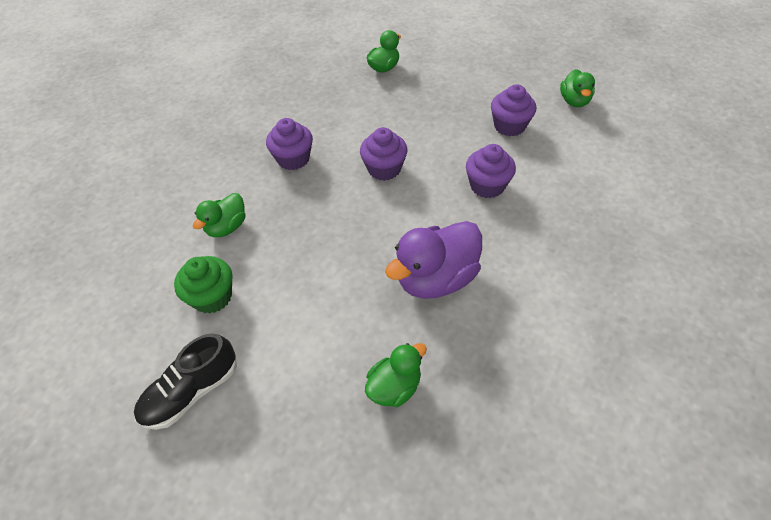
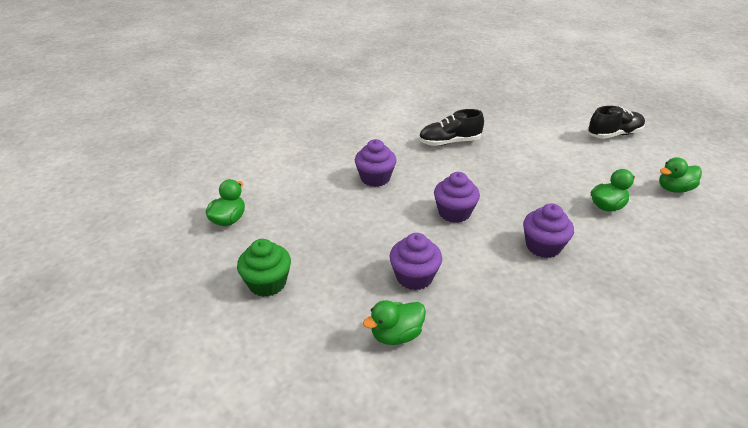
camera: 160 degrees left, 15 degrees down
(212, 297) = (610, 169): green cupcake -> green cupcake (267, 283)
(394, 387) = (495, 113): green duck -> green duck (674, 189)
(436, 279) = (449, 142): purple duck -> black shoe
(509, 126) = (313, 216): purple cupcake -> purple cupcake (414, 277)

